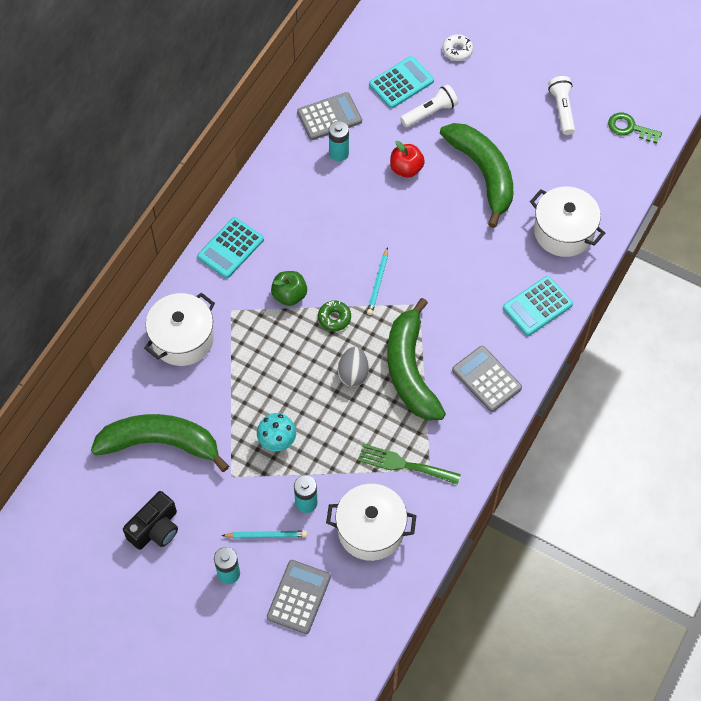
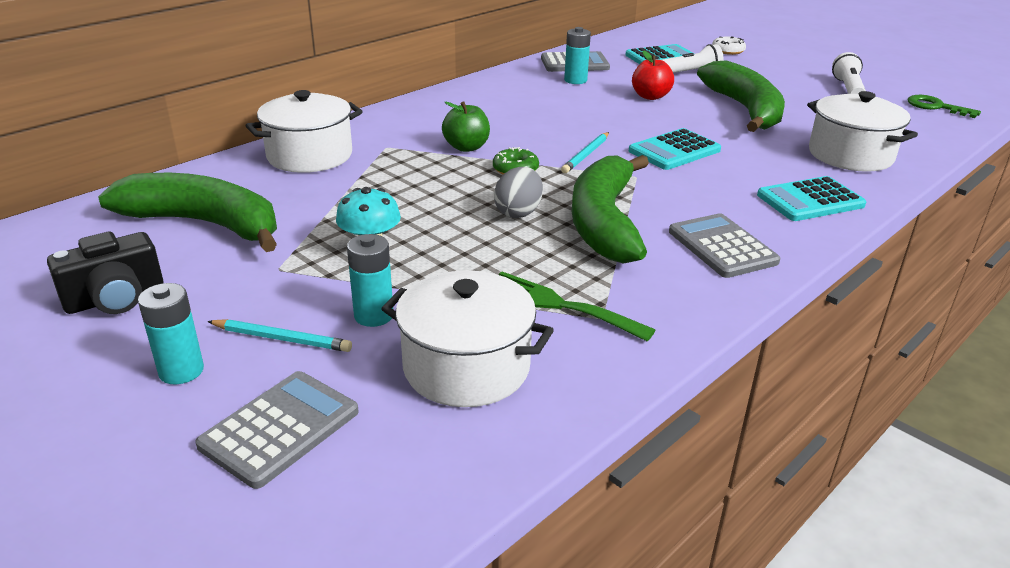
camera: 15 degrees right, 30 degrees down
(230, 248) = (416, 112): turquoise calculator -> turquoise calculator (674, 151)

